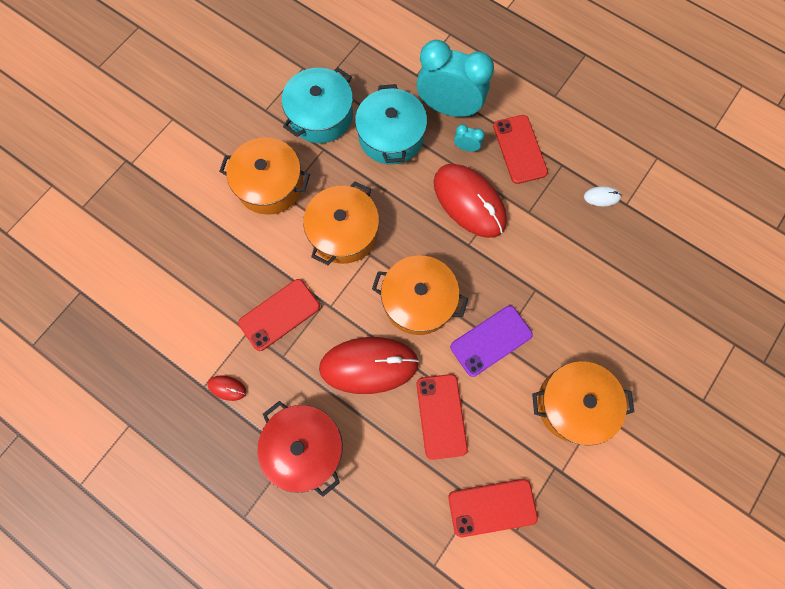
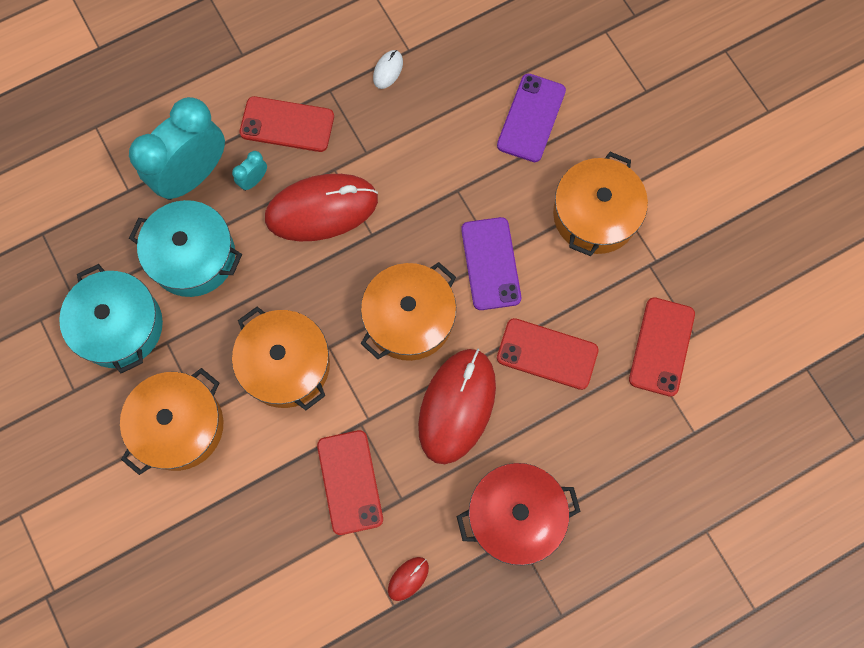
camera: 65 degrees left, 0 degrees up
(625, 318) = (531, 118): none -> purple phone

